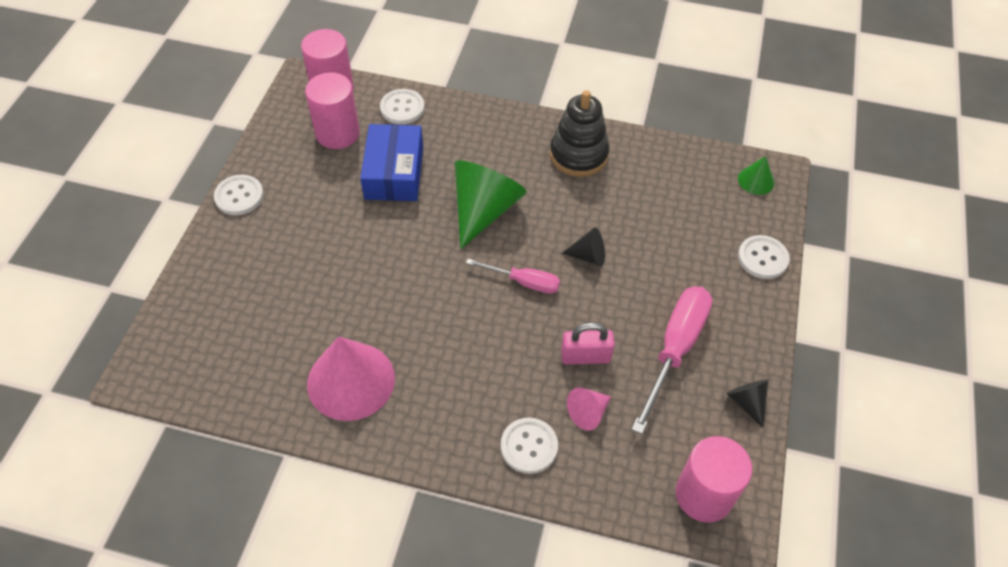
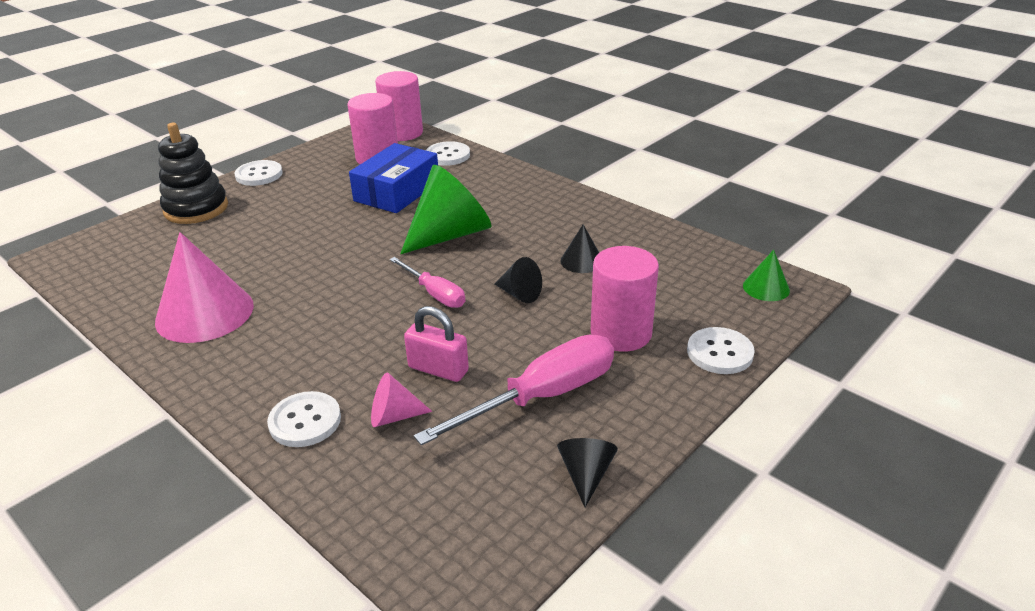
camera: 30 degrees right, 20 degrees down
(578, 155) = (581, 221): black stacking toy -> black stacking toy (196, 208)
(610, 201) = (581, 261): none -> black cone
(704, 495) = (450, 544): pink cylinder -> pink cylinder (621, 333)

